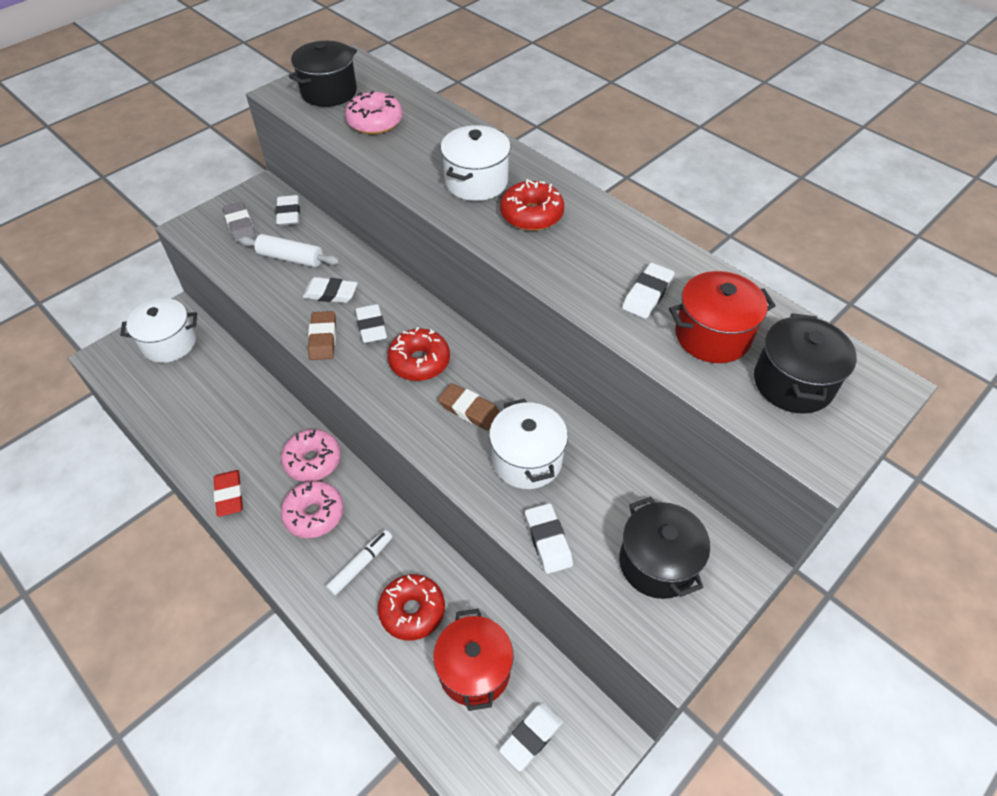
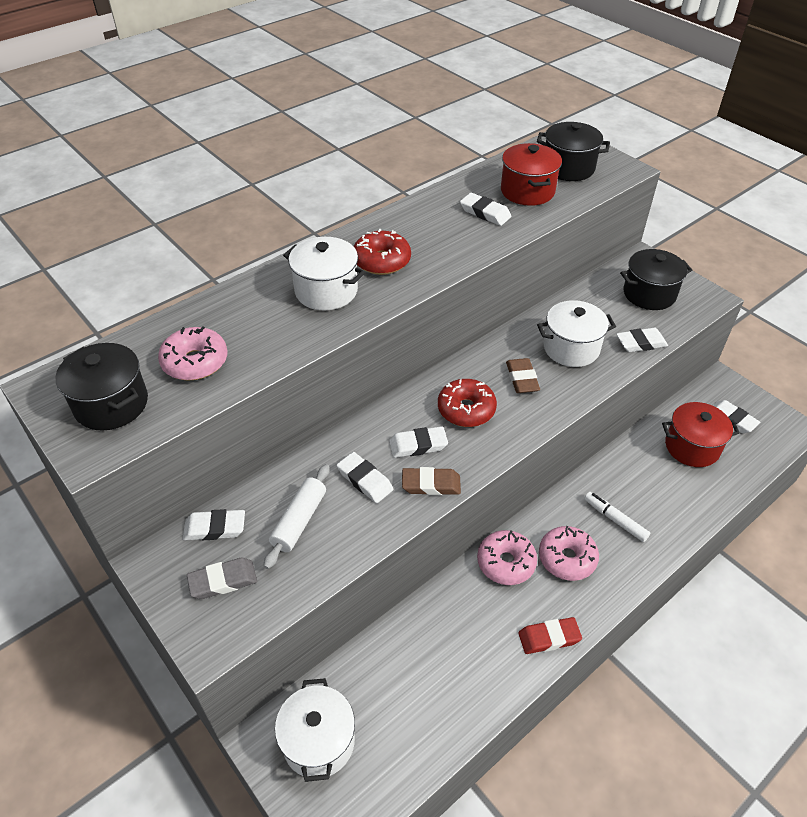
camera: 85 degrees left, 5 degrees down
(330, 293) = (365, 480): white eraser -> white eraser turned 60 degrees counterclockwise
(412, 611) = (651, 484): red donut -> none
(469, 409) = (522, 379): brown eraser -> brown eraser turned 45 degrees counterclockwise

